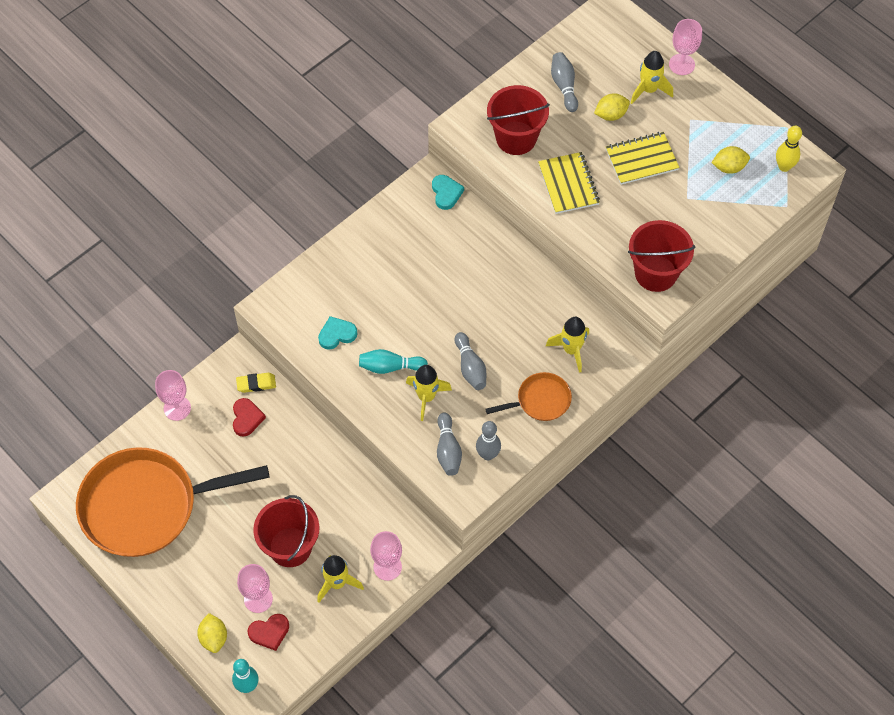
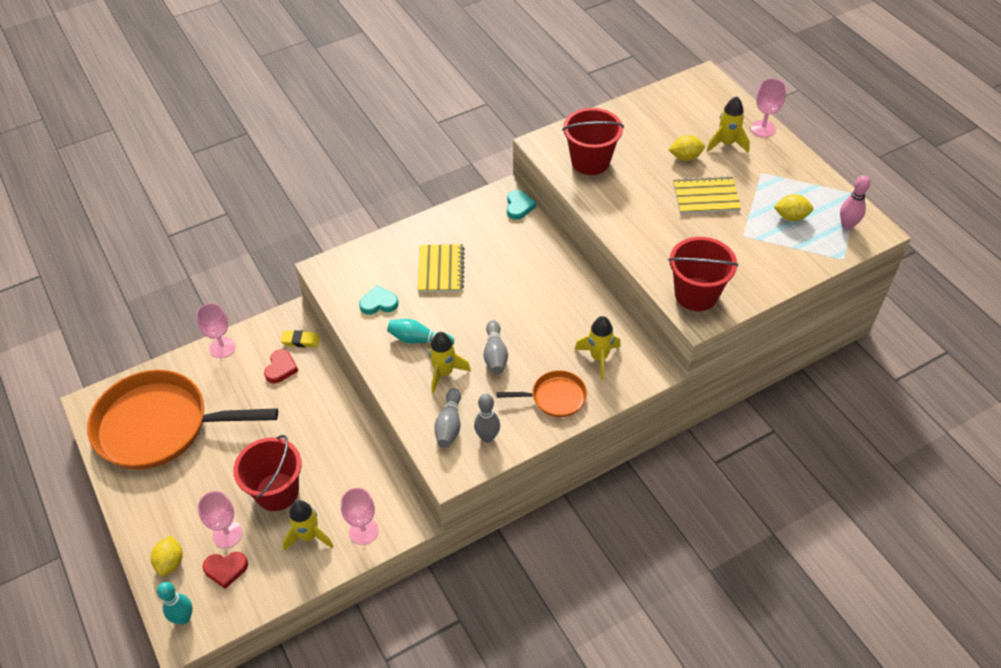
camera: 15 degrees right, 10 degrees down
(564, 86) = (647, 129): grey bowling pin -> none
(568, 184) = (629, 205): yellow notebook -> yellow notebook (441, 270)
(784, 166) = (847, 225): yellow bowling pin -> pink bowling pin

